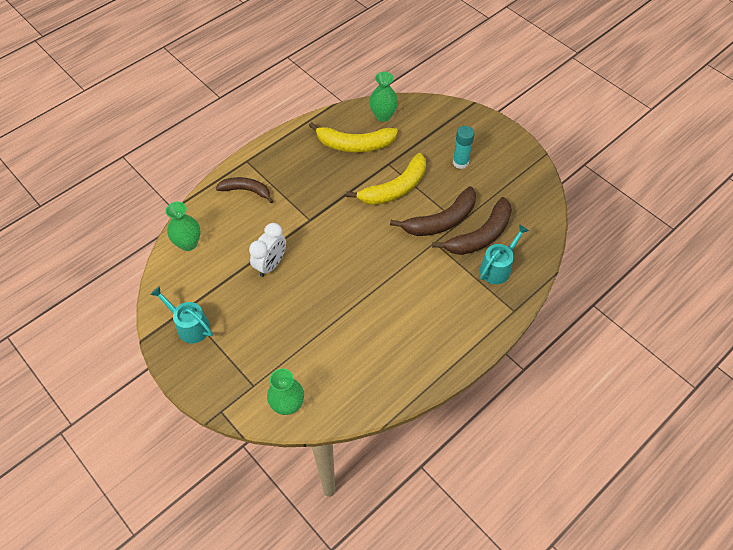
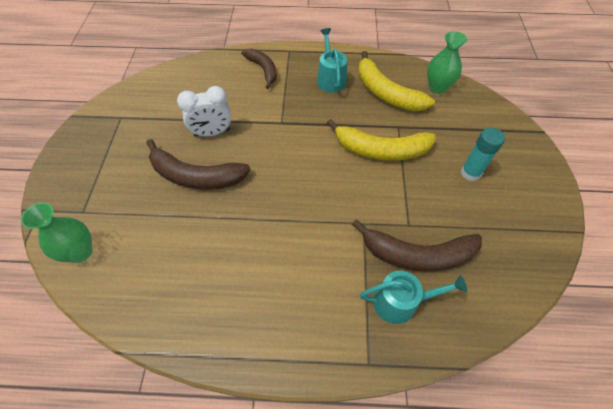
camera: 45 degrees right, 0 degrees up
(188, 243) = (181, 76): green vase -> none
(190, 326) = (107, 131): turquoise watering can -> turquoise watering can (330, 79)
(441, 221) = (392, 209): brown banana -> brown banana (195, 176)

